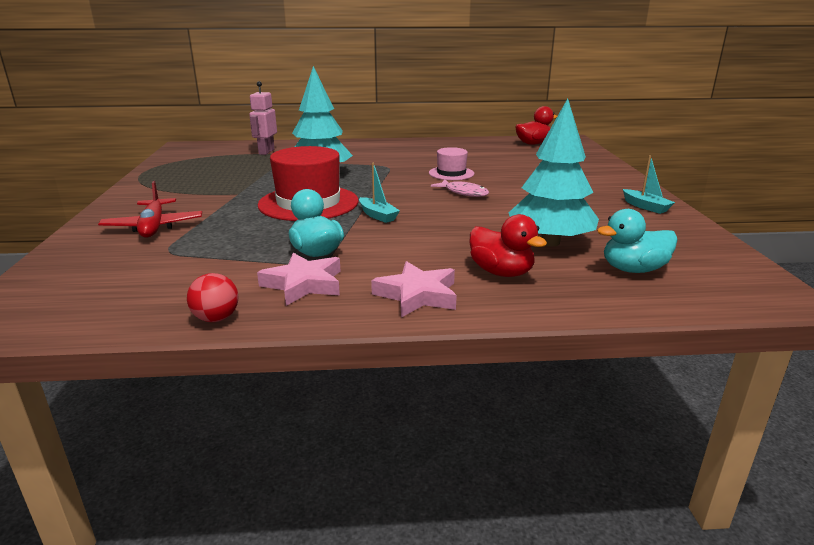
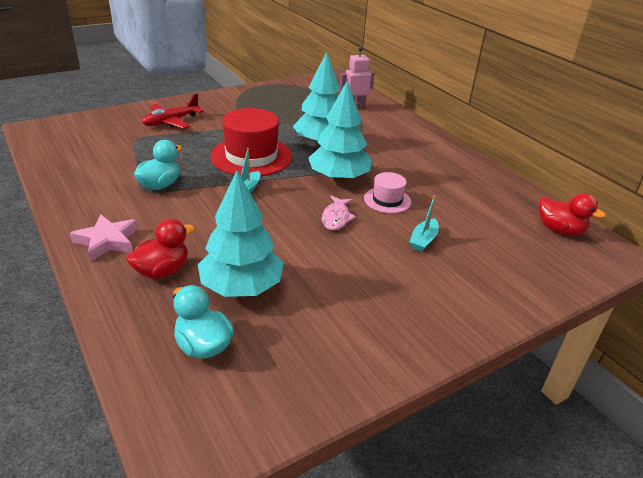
camera: 60 degrees right, 10 degrees up
(216, 318) = (54, 182): red ball -> none
(303, 284) = (108, 195): pink star -> none
(396, 180) = (339, 178): none -> turquoise tree
(501, 272) = (162, 271): red duck -> red duck turned 150 degrees counterclockwise
(645, 207) = (394, 343): turquoise boat -> turquoise boat (423, 240)

